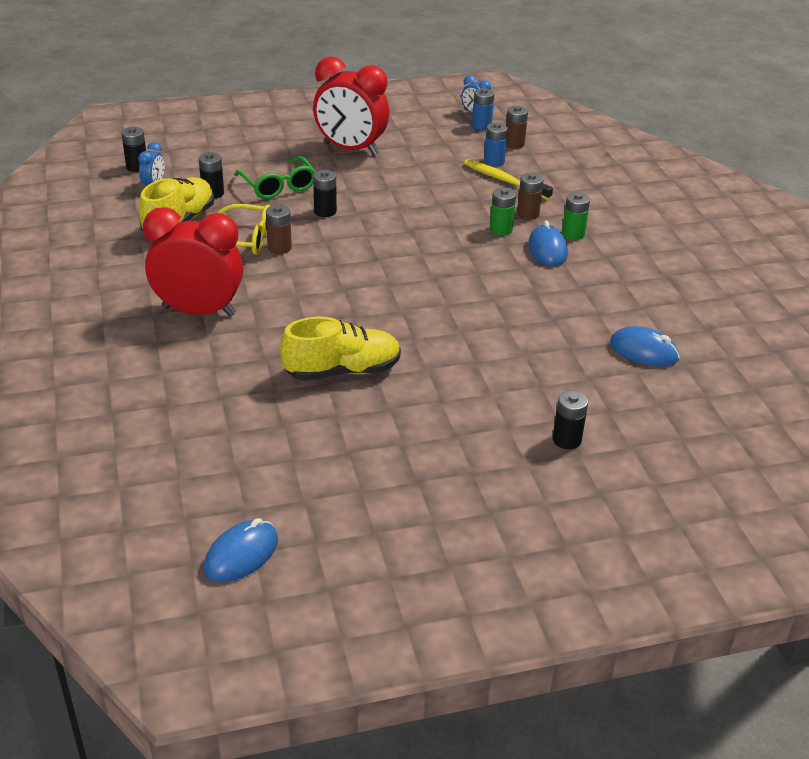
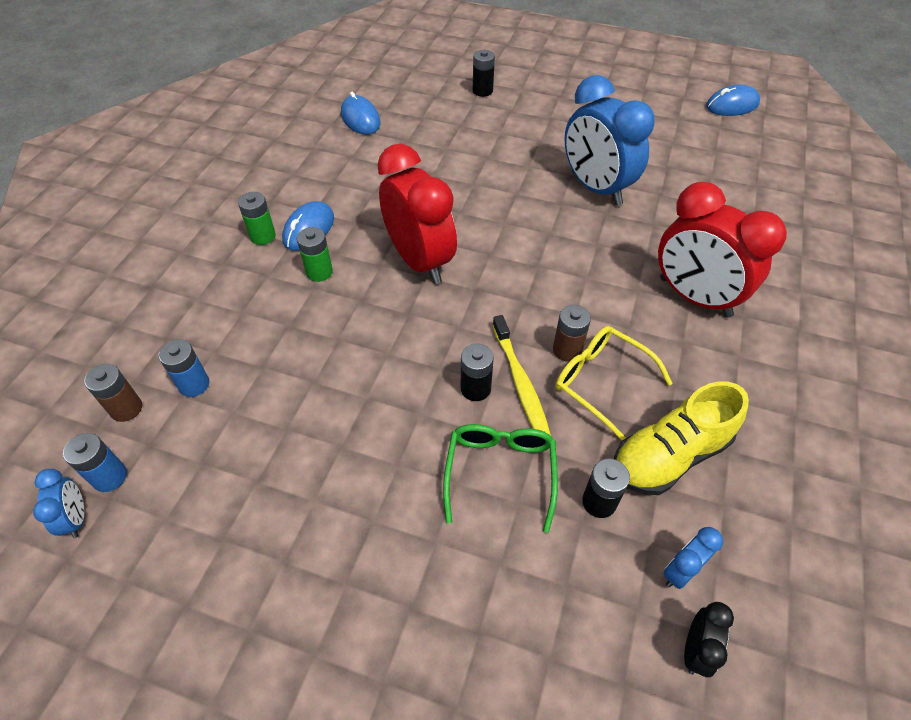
camera: 145 degrees left, 15 degrees up
(137, 167) = (695, 649): black battery -> black clock
(342, 371) = (596, 188): yellow shoe -> blue clock
(351, 149) = (338, 516): red clock -> red clock (419, 261)
(504, 180) = (226, 343): yellow toothbrush -> yellow toothbrush (521, 383)
(528, 214) = (268, 280): brown battery -> none

